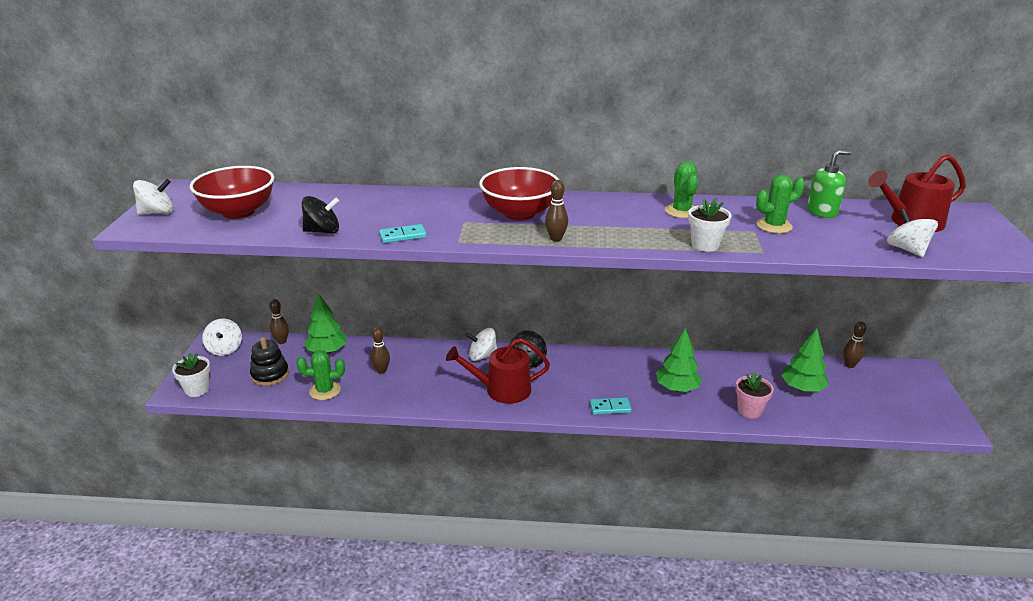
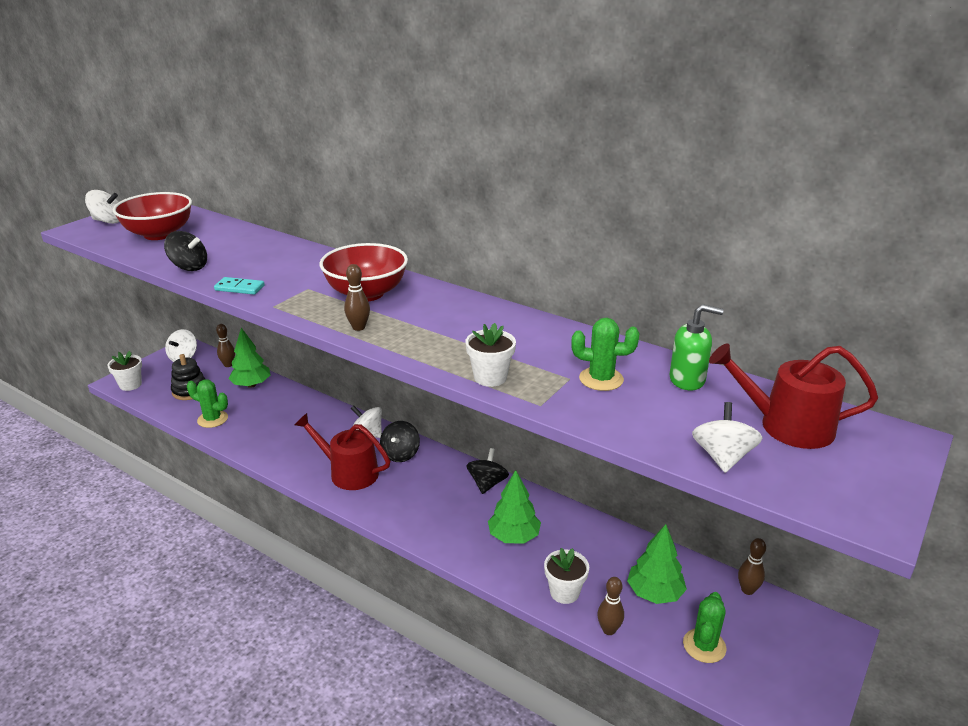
camera: 30 degrees right, 0 degrees up
(381, 370) = (272, 417): brown bowling pin -> brown bowling pin (609, 630)
(610, 408) = (425, 529): turquoise domino -> none
(617, 359) = (487, 483): none -> black spinning top
(681, 211) = (525, 334): green cactus -> green cactus (704, 646)
(749, 410) = (564, 592): pink flower pot -> white flower pot

